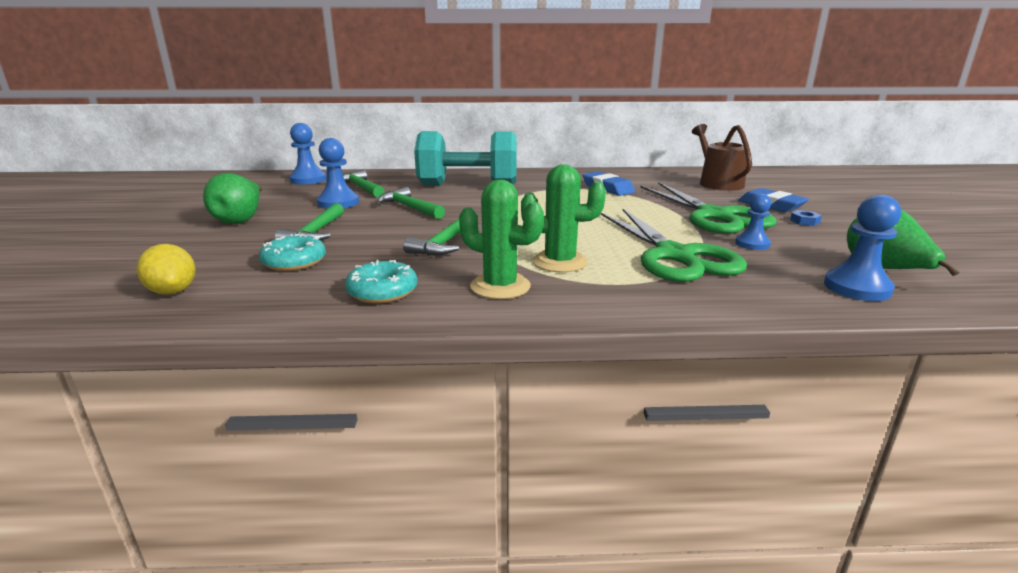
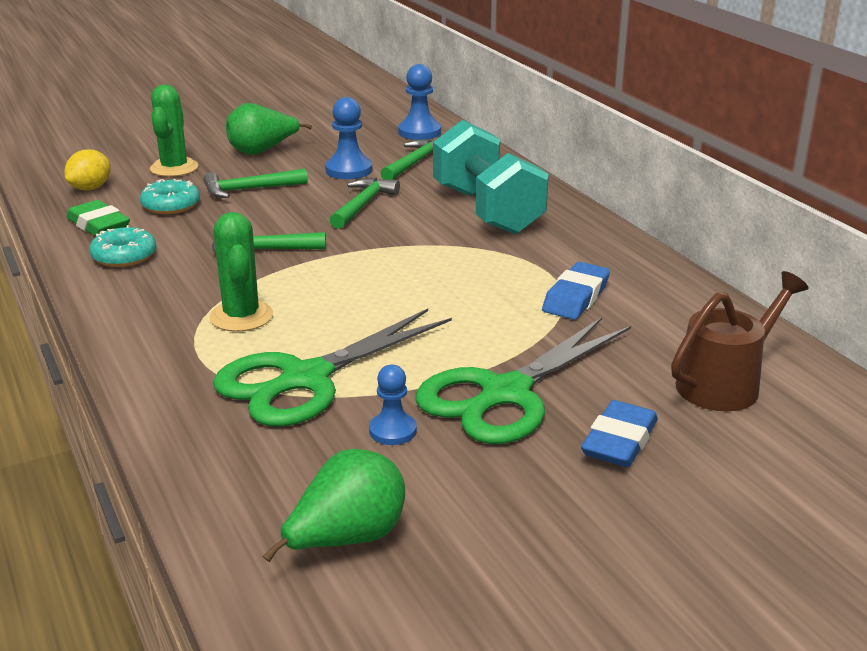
camera: 65 degrees right, 5 degrees up
(285, 296) = (98, 225): none -> green eraser
(500, 286) = (160, 301): green cactus -> green cactus (174, 168)
(804, 221) = (549, 475): blue nut -> none
(857, 288) = (265, 512): blue pawn -> none

